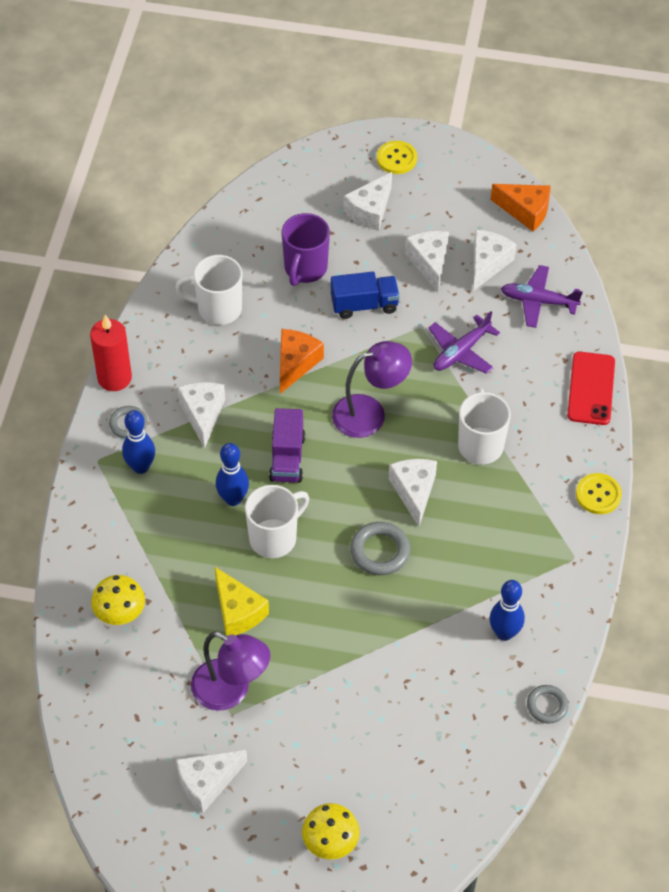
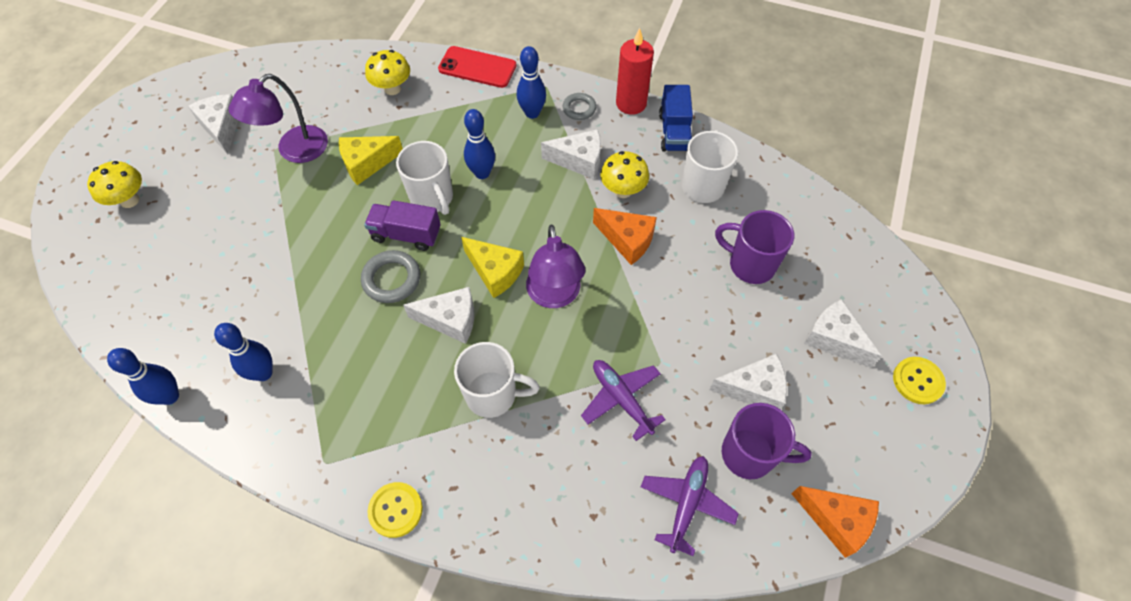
camera: 100 degrees right, 5 degrees up
(235, 373) = (623, 190): none -> yellow mushroom
(287, 458) = (516, 219): purple truck -> purple truck (406, 234)
(353, 465) = (495, 272): none -> yellow cheese
(364, 305) = (697, 312): blue truck -> blue truck (674, 132)
(487, 264) = (749, 454): white cheese -> purple mug
(525, 211) = (836, 520): orange cheese -> orange cheese turned 90 degrees counterclockwise
(547, 706) = (170, 396): grey ring -> blue bowling pin
(591, 388) = (545, 538): red phone -> red phone (477, 67)

